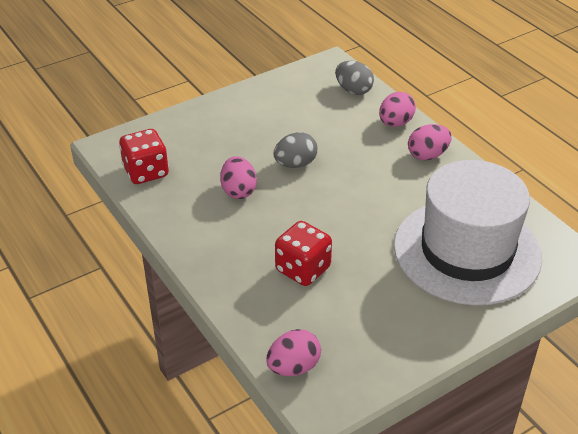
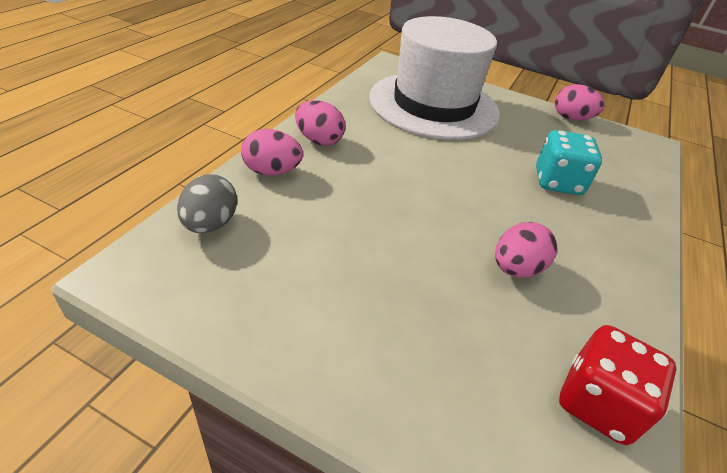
camera: 125 degrees left, 0 degrees up
(293, 367) = (645, 161): pink egg -> pink egg (571, 118)
(295, 164) = (420, 233): grey egg -> none
(303, 269) = (557, 182): red dice -> turquoise dice

